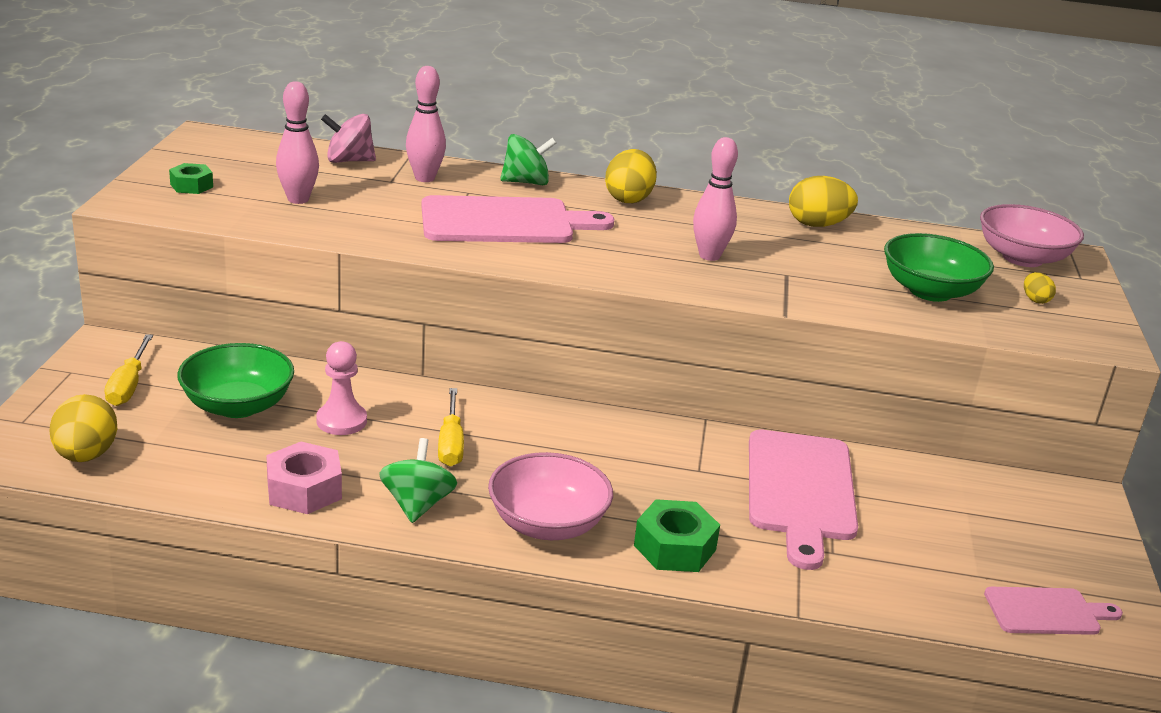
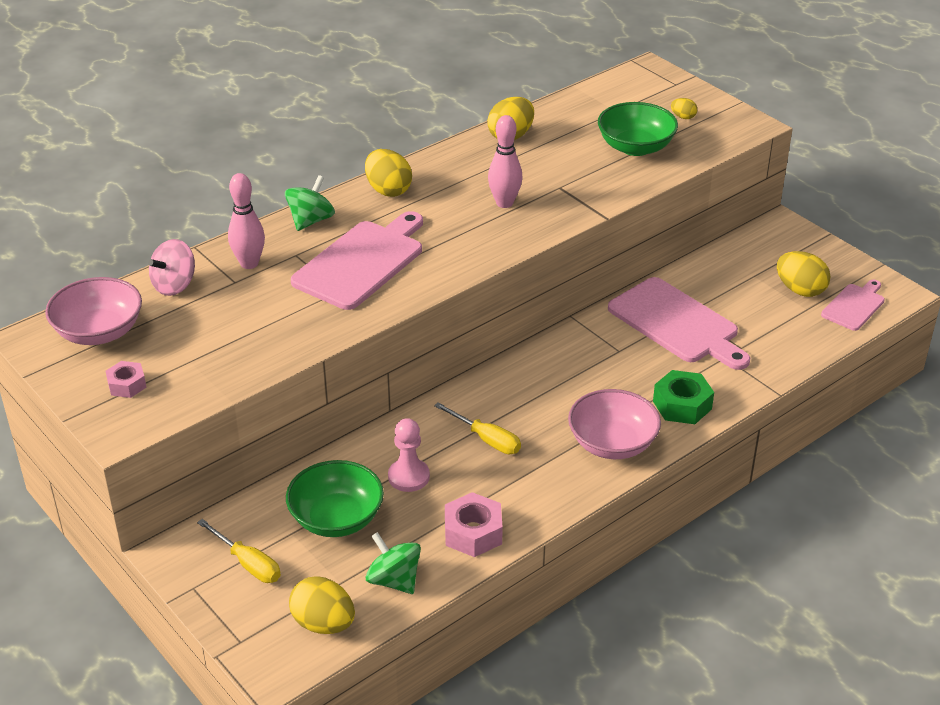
camera: 45 degrees left, 10 degrees up
(191, 185) = (127, 385): green nut -> pink nut
(298, 199) = (215, 341): pink bowling pin -> none
(417, 504) = (539, 489): green spinning top -> green spinning top (394, 580)
(1001, 556) = (800, 290): none -> yellow egg
(1022, 258) = (633, 88): pink bowl -> pink bowl (99, 332)

